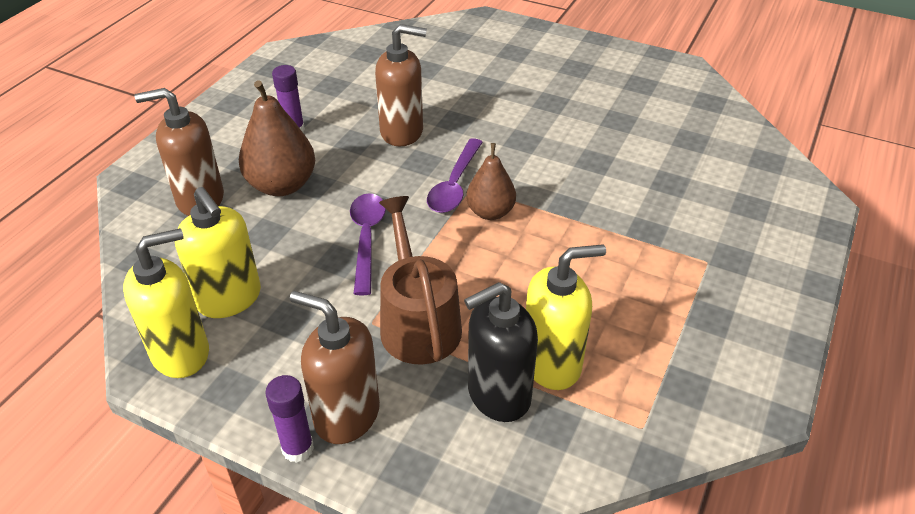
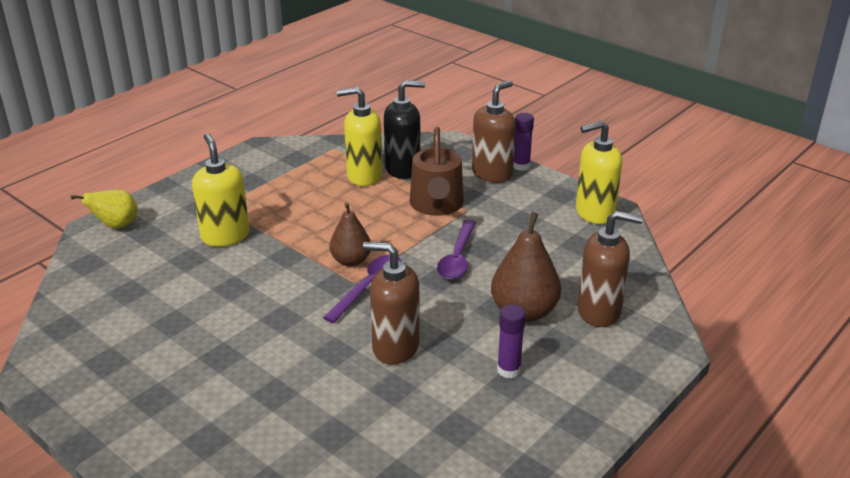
camera: 165 degrees left, 10 degrees down
(229, 299) = (565, 236): yellow soap dispenser -> yellow soap dispenser (225, 236)
(346, 415) = (492, 173): brown soap dispenser -> brown soap dispenser turned 90 degrees counterclockwise
(796, 209) = (116, 226): none -> yellow pear

